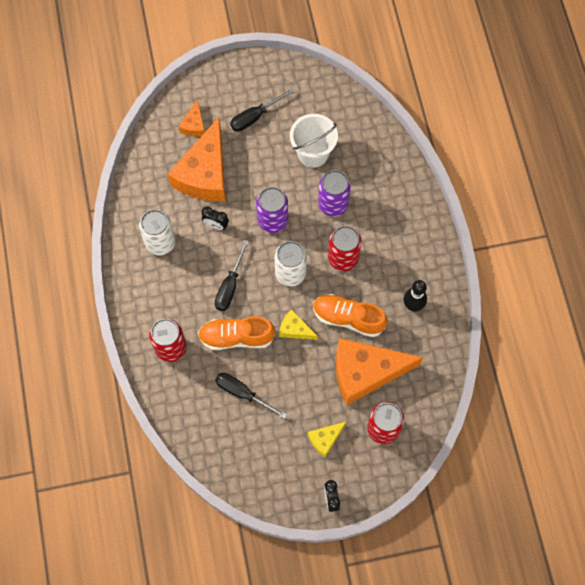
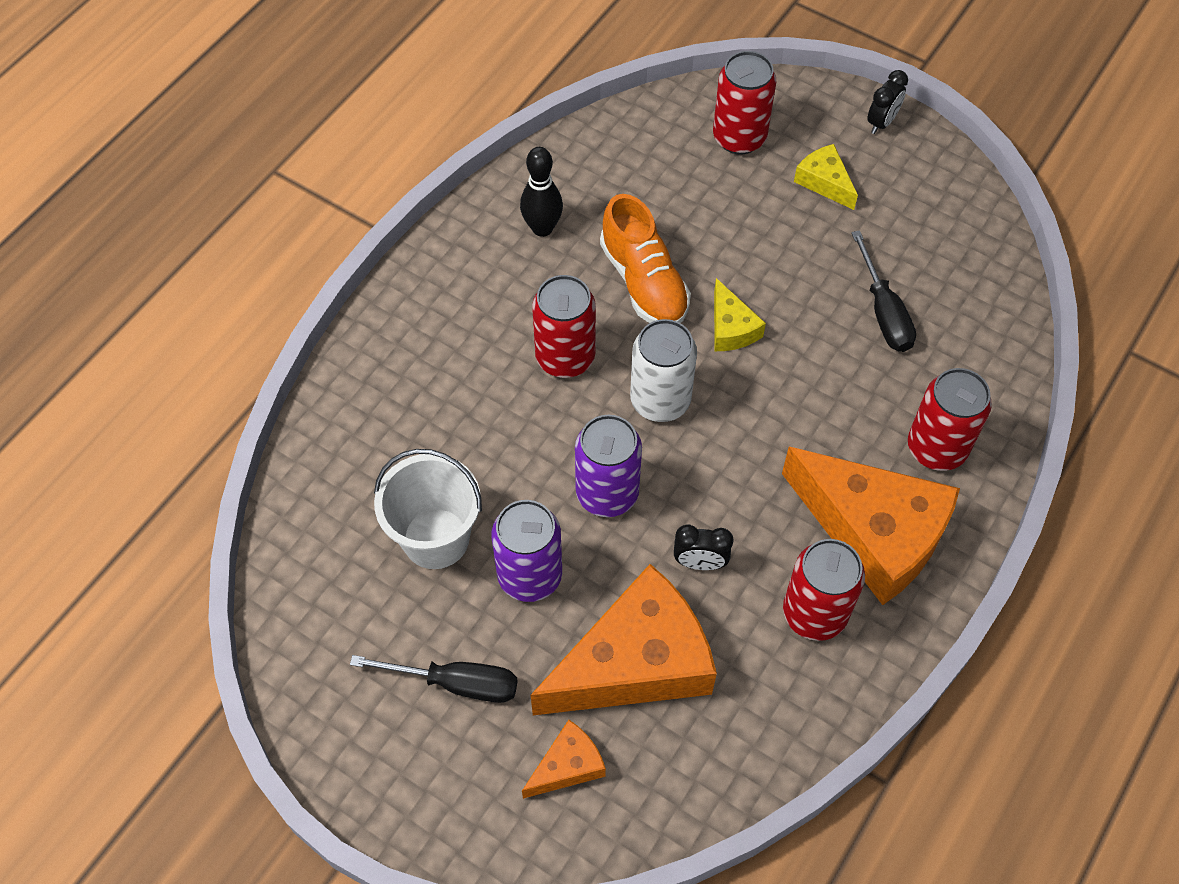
camera: 135 degrees left, 10 degrees down
(160, 243) = (814, 613): white can -> red can
(216, 225) = (700, 563): black clock -> black clock turned 120 degrees clockwise
(230, 286) = (766, 457): black screwdriver -> none
(236, 337) = (824, 384): orange shoe -> none
(325, 439) = (824, 182): yellow cheese -> yellow cheese turned 135 degrees counterclockwise
(333, 204) = (495, 439): purple can -> purple can (530, 575)
(365, 372) = (692, 208): orange cheese -> orange cheese (873, 532)

